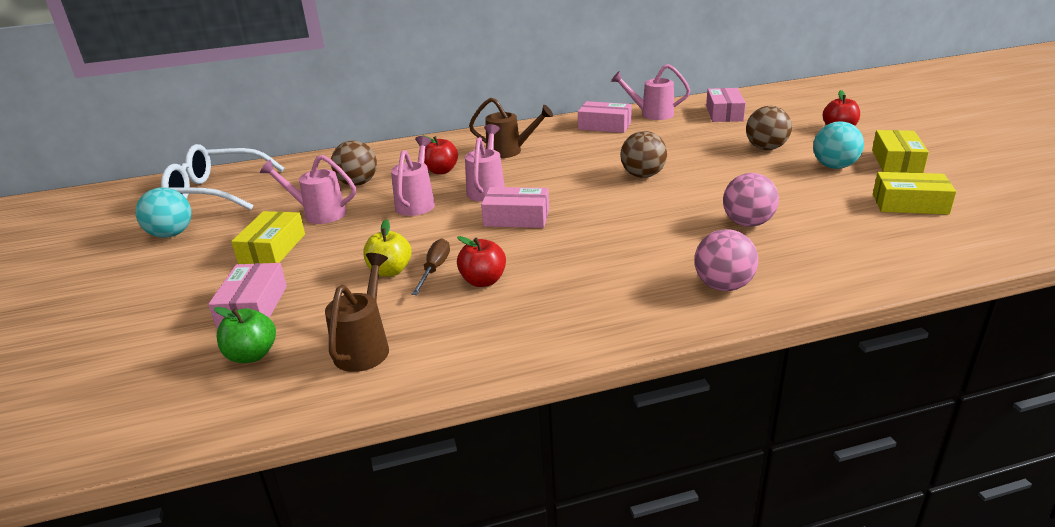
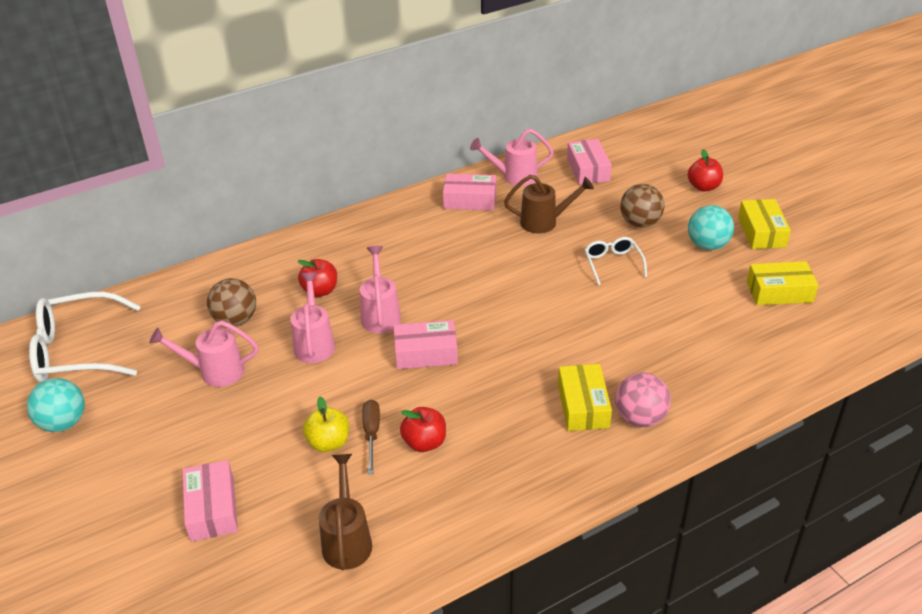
camera: 15 degrees left, 10 degrees up
(252, 355) = (244, 567): green apple -> none
(272, 248) = (190, 428): yellow box -> yellow box (583, 406)
(509, 151) = (382, 252): brown watering can -> brown watering can (544, 222)
(643, 175) = (531, 277): brown ball -> none
(729, 173) = (613, 264): none -> white glasses
(747, 223) = (644, 334): pink ball -> none

